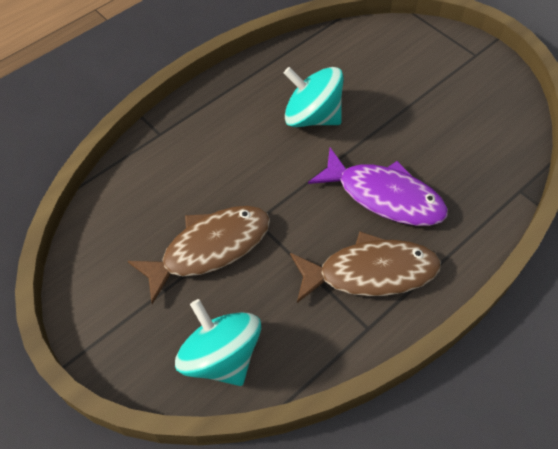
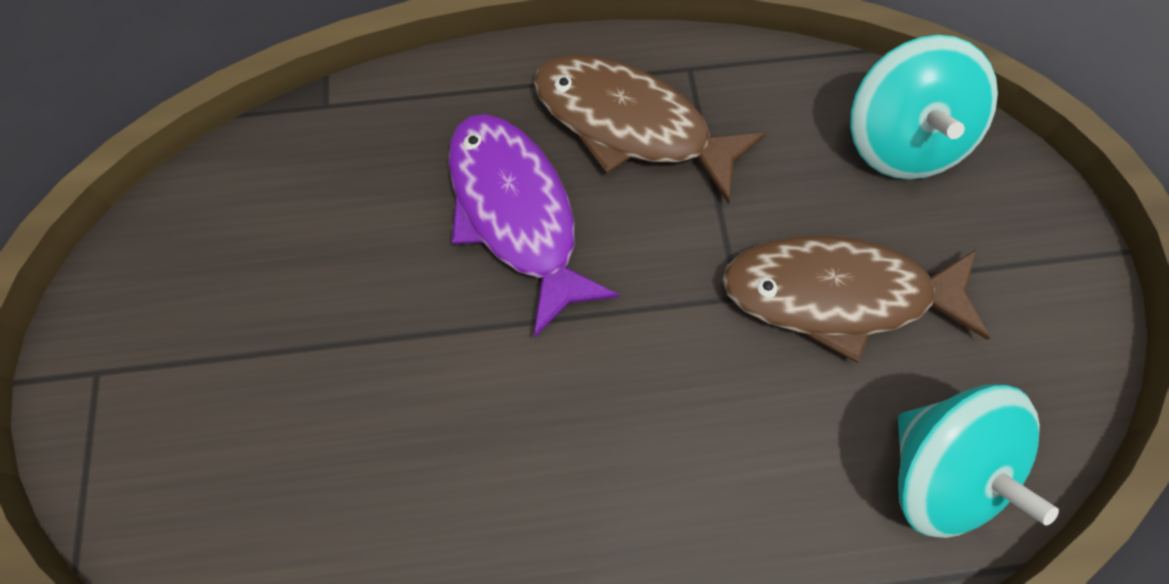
camera: 145 degrees left, 10 degrees up
(312, 117) = (502, 436): turquoise spinning top -> turquoise spinning top (939, 472)

